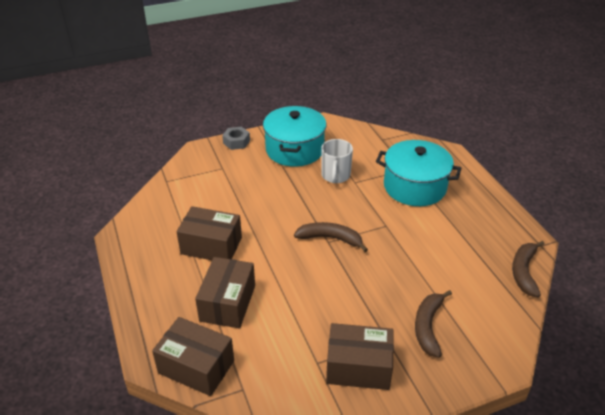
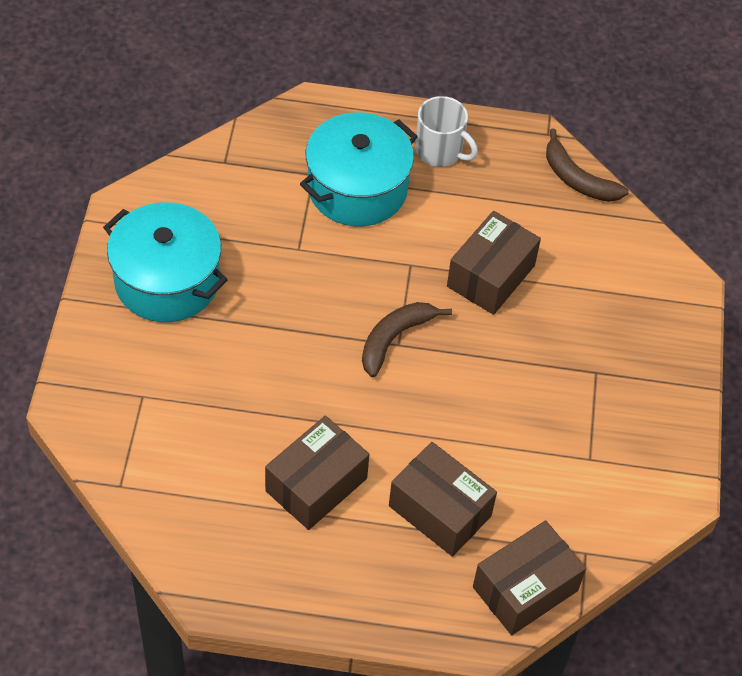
camera: 65 degrees left, 15 degrees up
(236, 142) = (86, 347): grey nut -> none
(335, 176) = (268, 263): white mug -> white mug (440, 151)
(358, 367) = (619, 421): brown box -> brown box (491, 276)
(428, 326) = (601, 322): brown banana -> none

